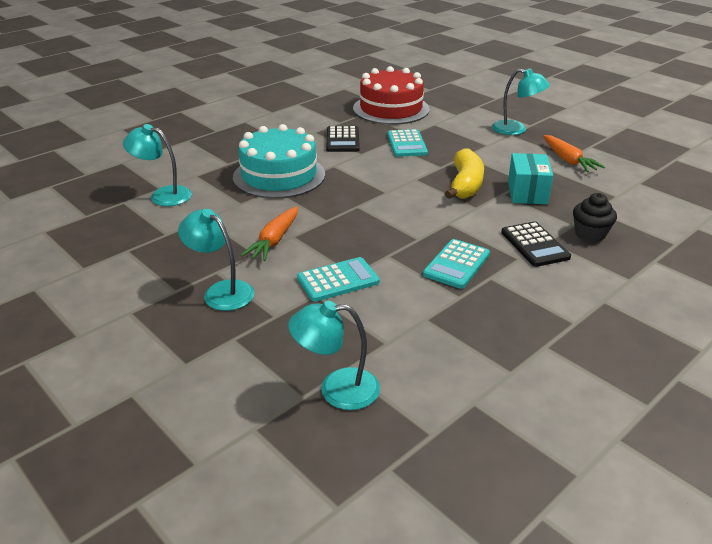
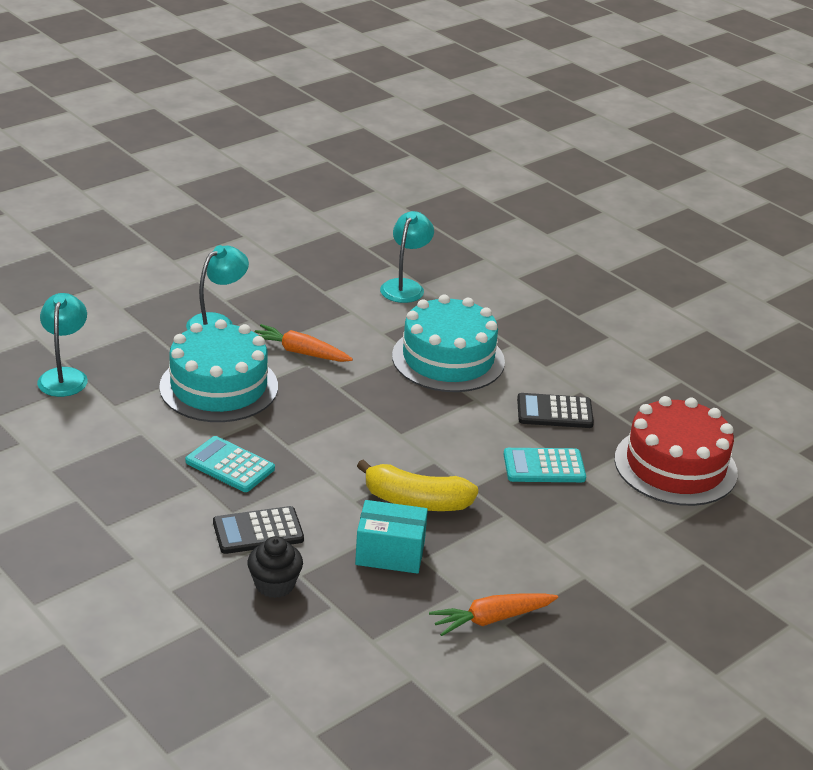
camera: 90 degrees right, 0 degrees up
(338, 280) = (219, 386): turquoise calculator -> turquoise cake
(516, 129) = (606, 587): turquoise lamp -> none

